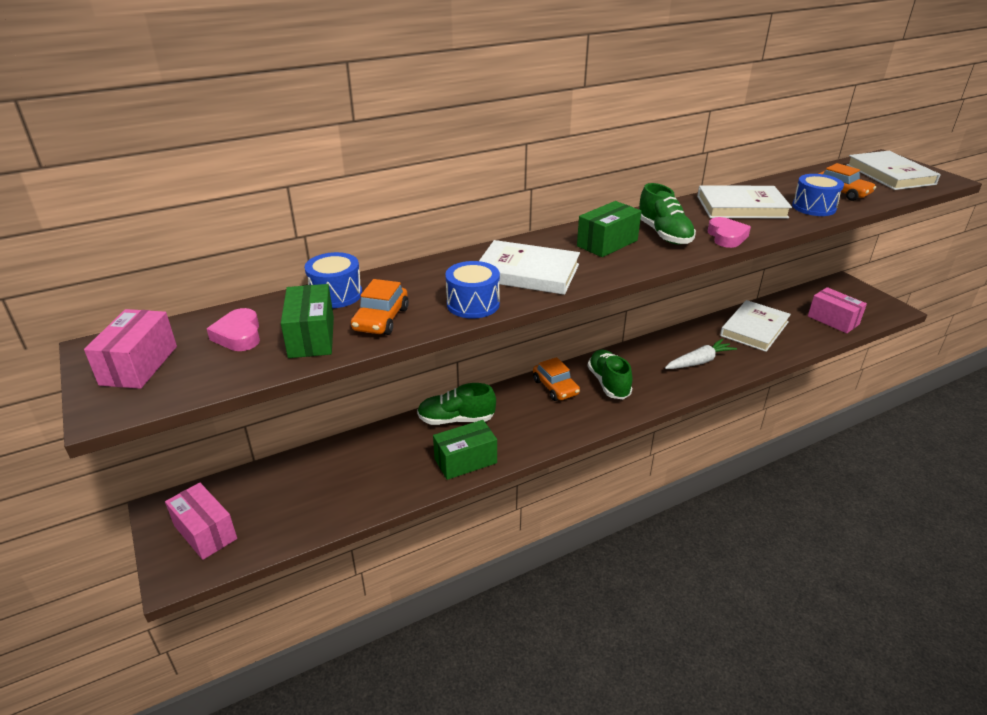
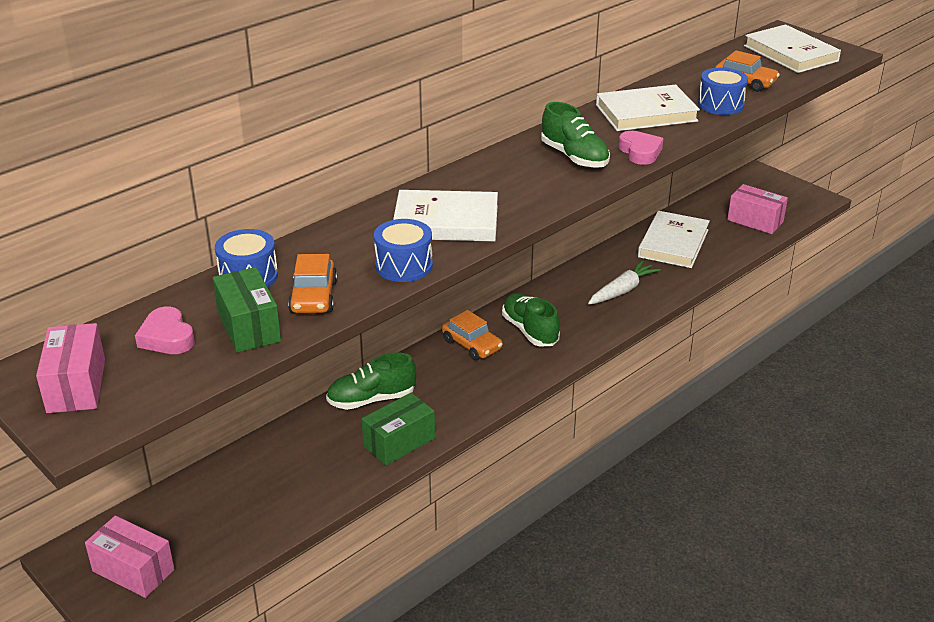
camera: 15 degrees left, 0 degrees up
(607, 243) = (518, 176): green box -> none

